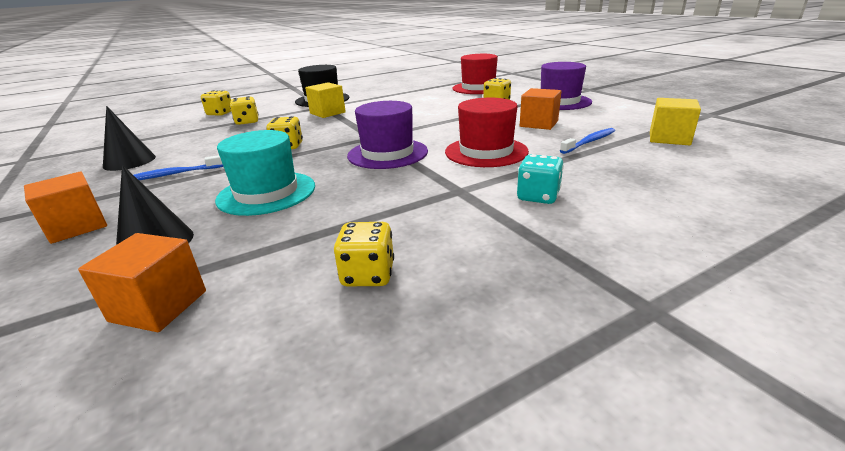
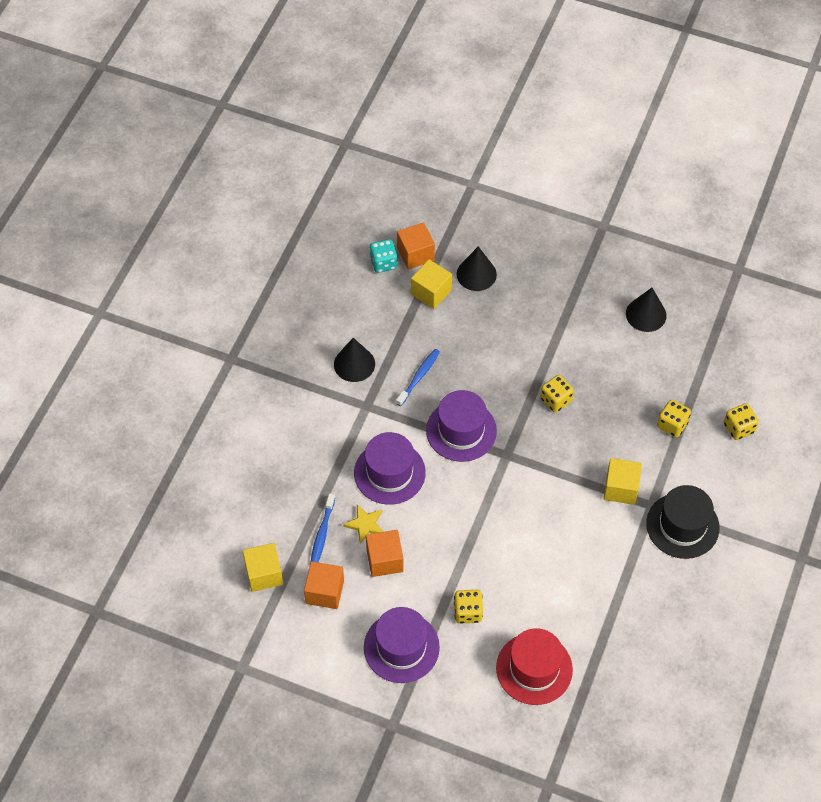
camera: 140 degrees right, 30 degrees up
(77, 226) = (541, 257): orange cube -> orange cube (325, 592)
(174, 174) = (578, 321): blue toothbrush -> blue toothbrush (419, 377)
(232, 250) = (431, 292): none -> yellow cube
(266, 193) = (481, 339): turquoise hat -> none
(368, 275) = (351, 314): yellow dice -> none
(432, 224) = (354, 364): none -> black cone
(486, 152) = (389, 472): red hat -> purple hat
(538, 196) = (316, 423): turquoise dice -> turquoise dice (383, 263)
(540, 137) = (365, 524): none -> yellow star

